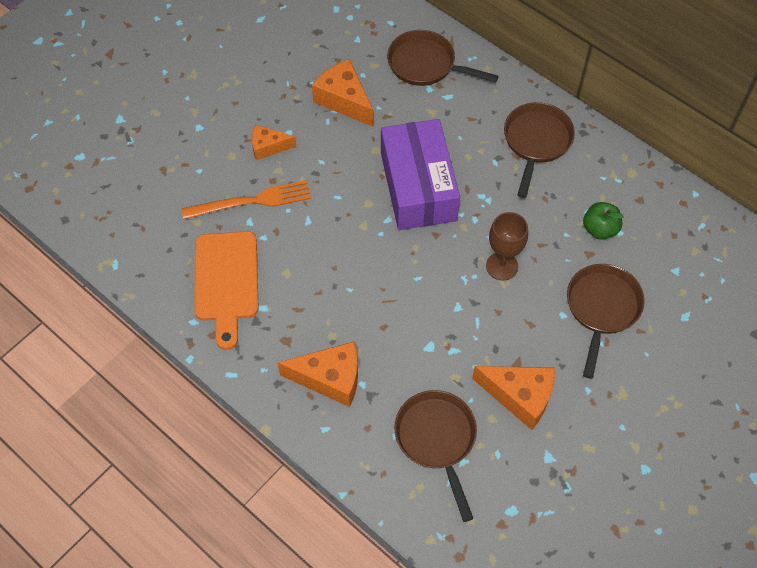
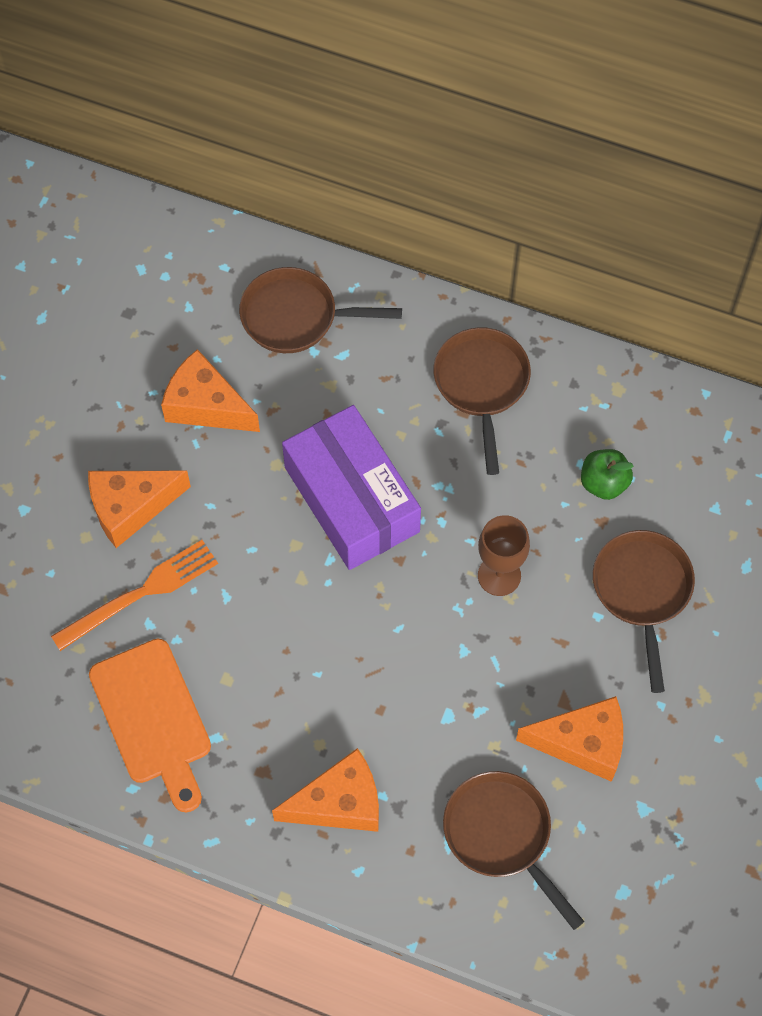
camera: 20 degrees left, 5 degrees up
(268, 147) = (130, 508): orange cheese -> orange cheese, size x1.62

